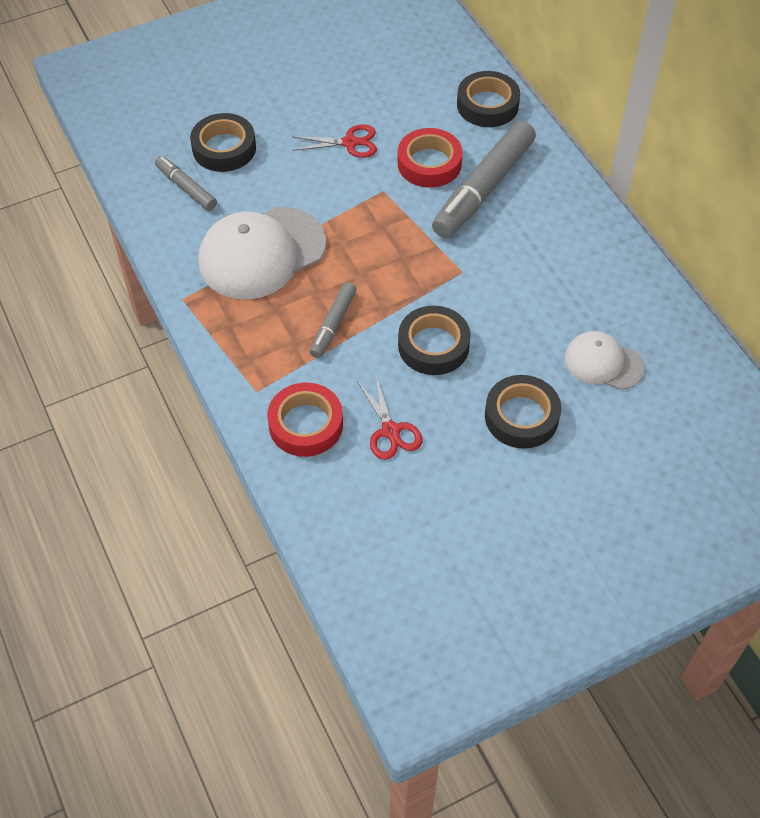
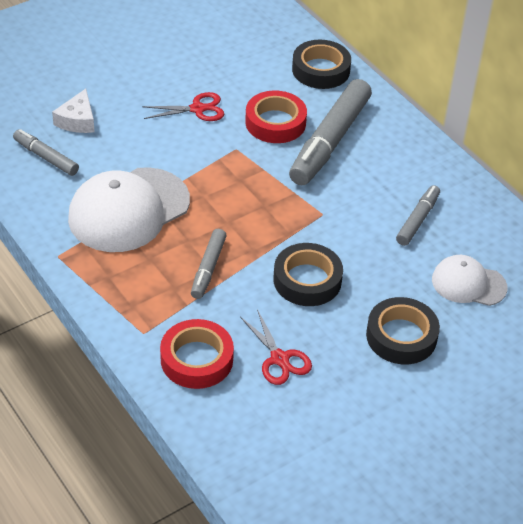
camera: 10 degrees left, 10 degrees down
(224, 148) = (77, 120): black tape -> white cheese
(561, 286) = (417, 220): none -> grey marker

